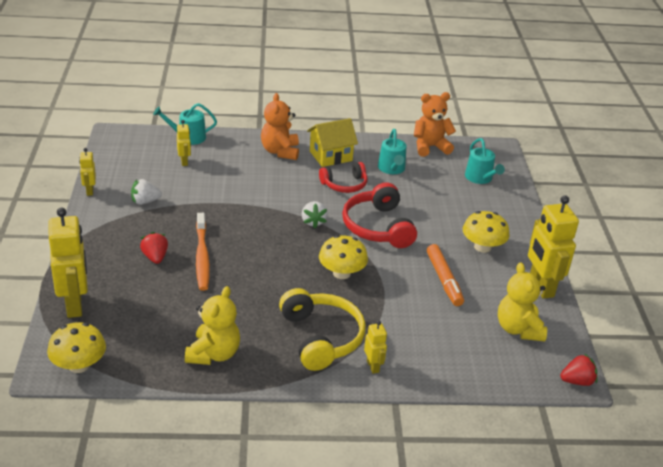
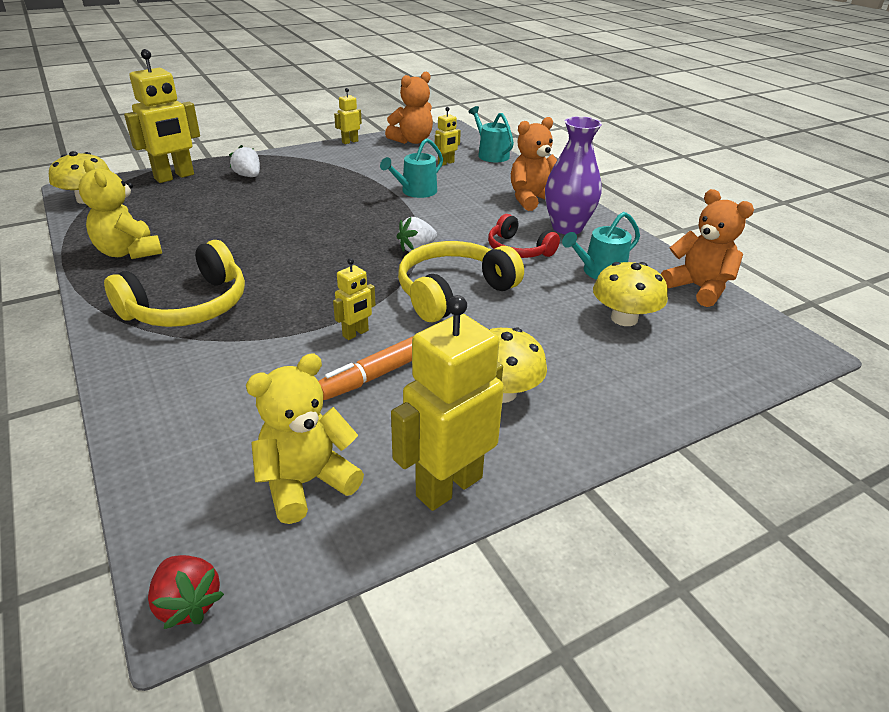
camera: 65 degrees right, 0 degrees up
(121, 161) = (412, 141): none -> orange teddy bear
(145, 201) = (358, 164): white strawberry -> white strawberry (248, 176)
(155, 257) = (272, 189): red strawberry -> none
(202, 257) = (291, 208): orange toothbrush -> none
(213, 354) = (129, 252): yellow teddy bear -> yellow teddy bear turned 60 degrees clockwise
(331, 156) = (567, 228): yellow house -> purple vase
(341, 273) = (329, 290): yellow mushroom -> yellow mushroom (624, 318)
(373, 366) = (145, 357): yellow robot -> yellow robot (356, 333)
(377, 227) = (453, 292): red headphones -> yellow headphones
(480, 178) = (686, 349): turquoise watering can -> turquoise watering can (416, 191)

